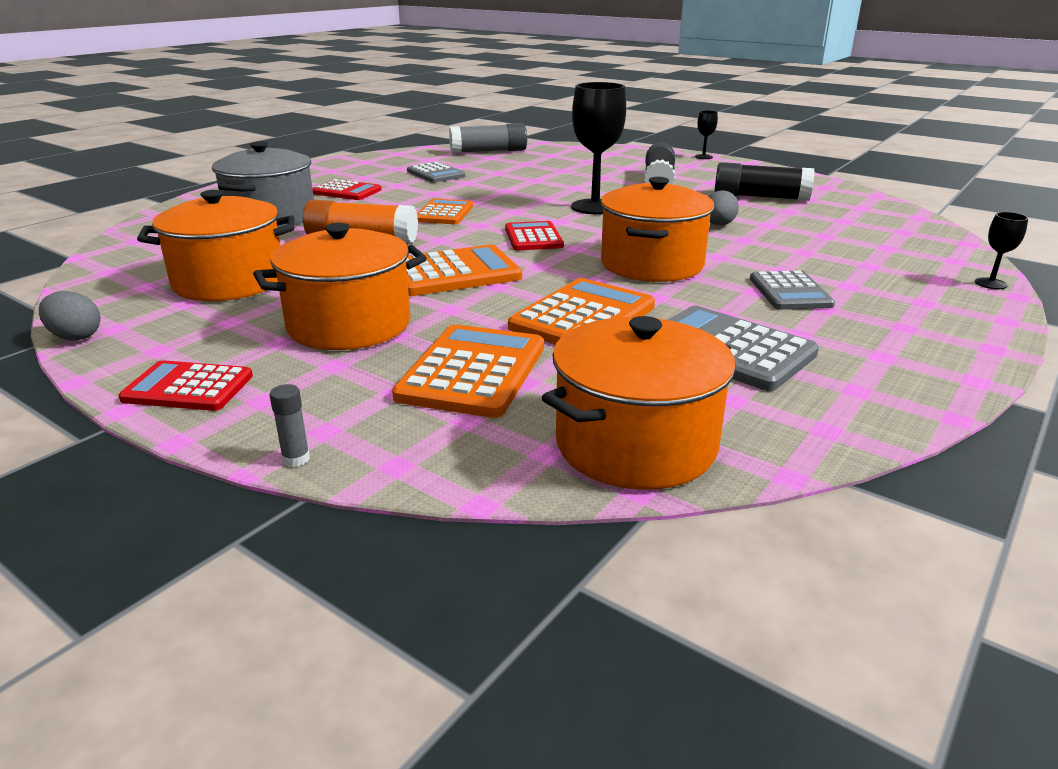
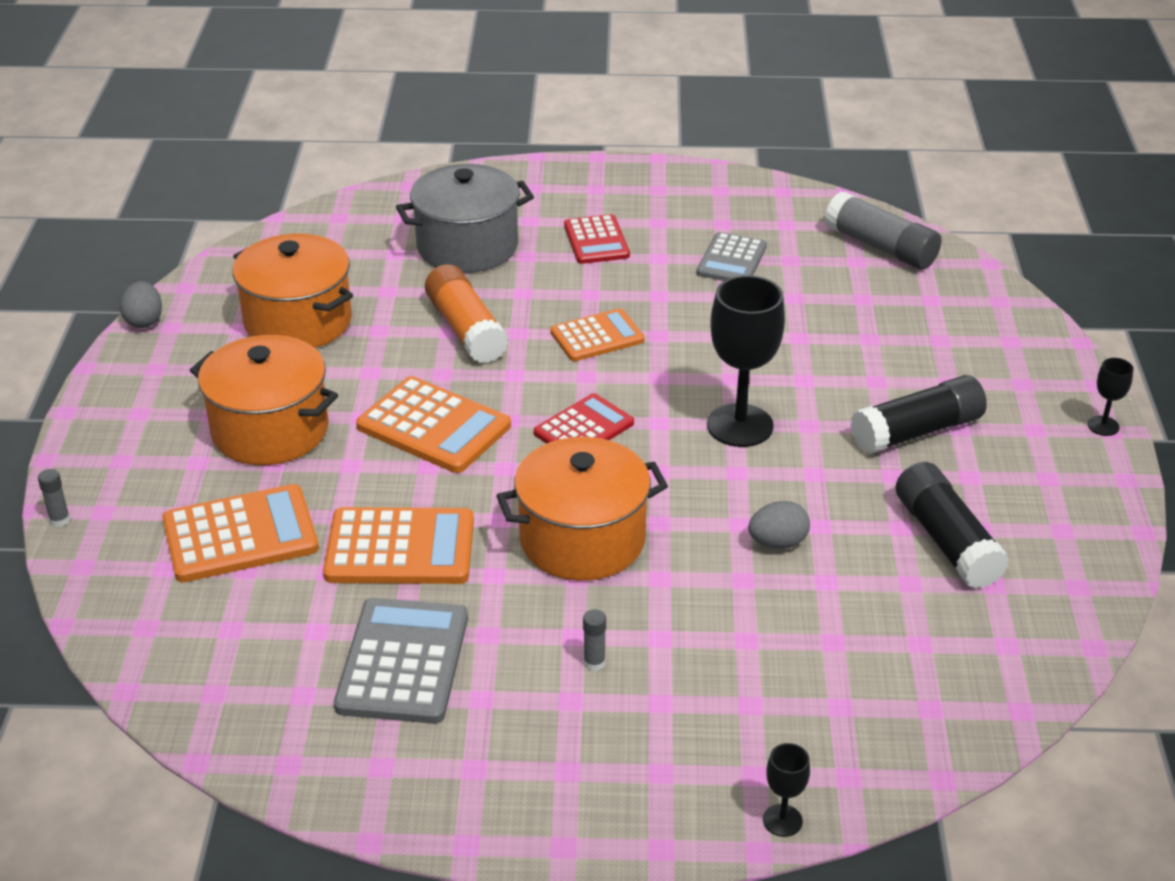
camera: 55 degrees right, 10 degrees up
(188, 388) = (113, 419): red calculator -> none
(635, 444) = (187, 666): orange pot -> none
(790, 292) = (594, 663): grey calculator -> grey glue stick

